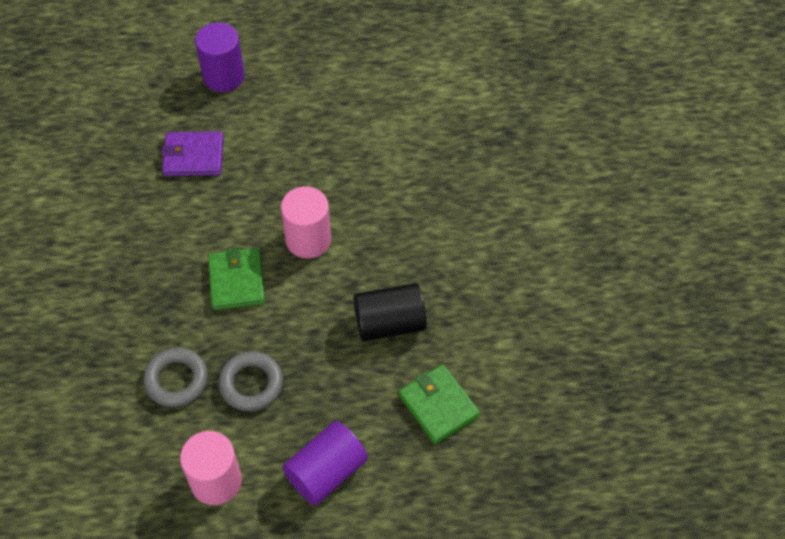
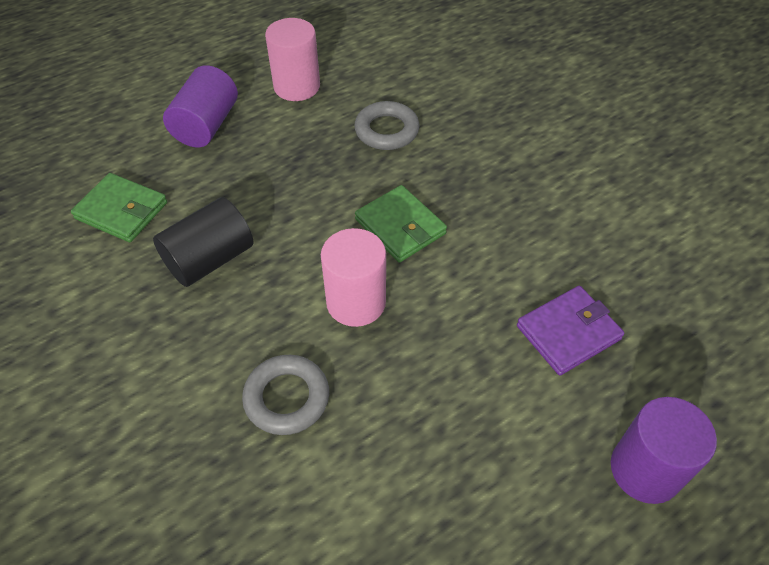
camera: 150 degrees right, 5 degrees down
(251, 384) = (317, 154): grey ring -> grey ring (287, 398)

